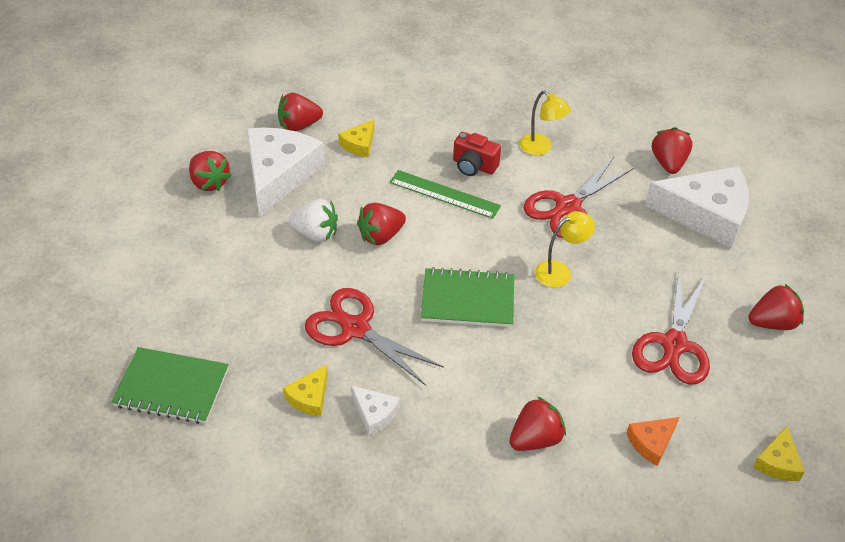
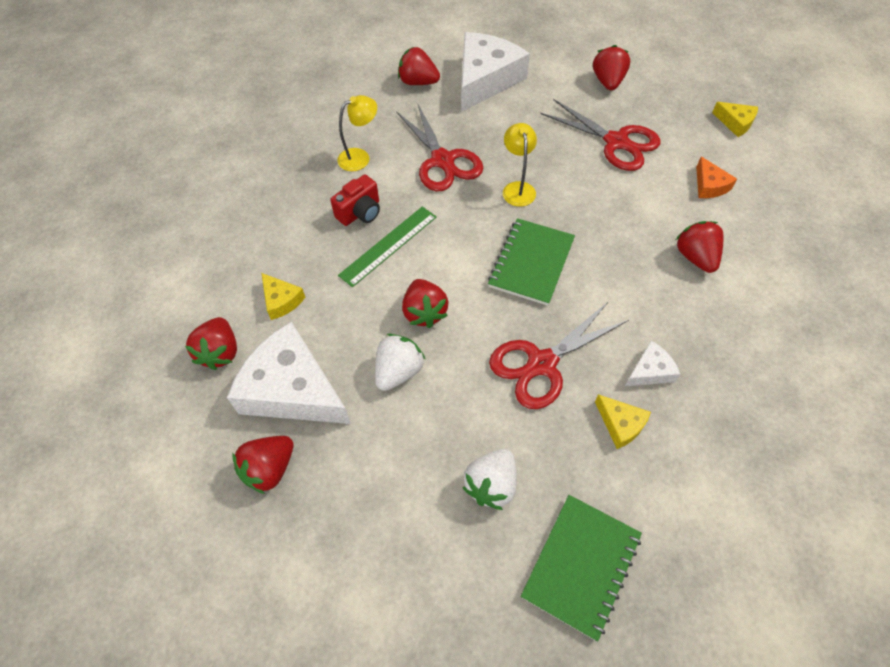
camera: 70 degrees left, 10 degrees up
(209, 182) = (269, 469): red strawberry -> red strawberry turned 150 degrees clockwise
(228, 316) = (491, 485): none -> white strawberry

